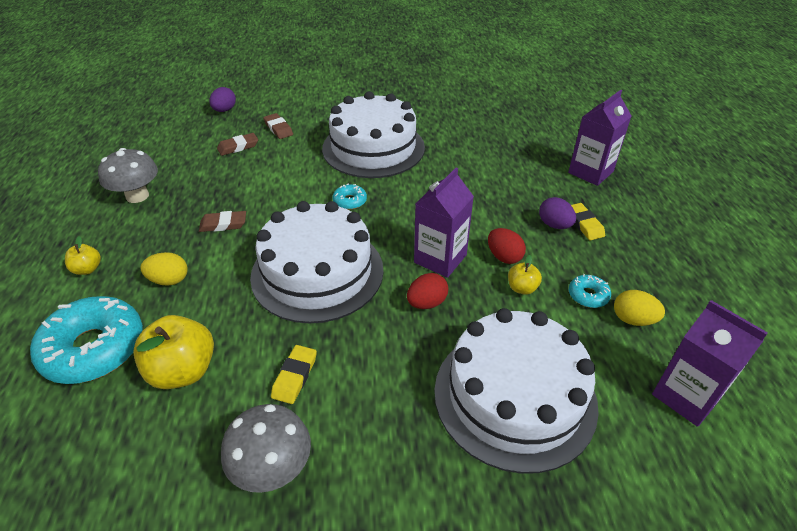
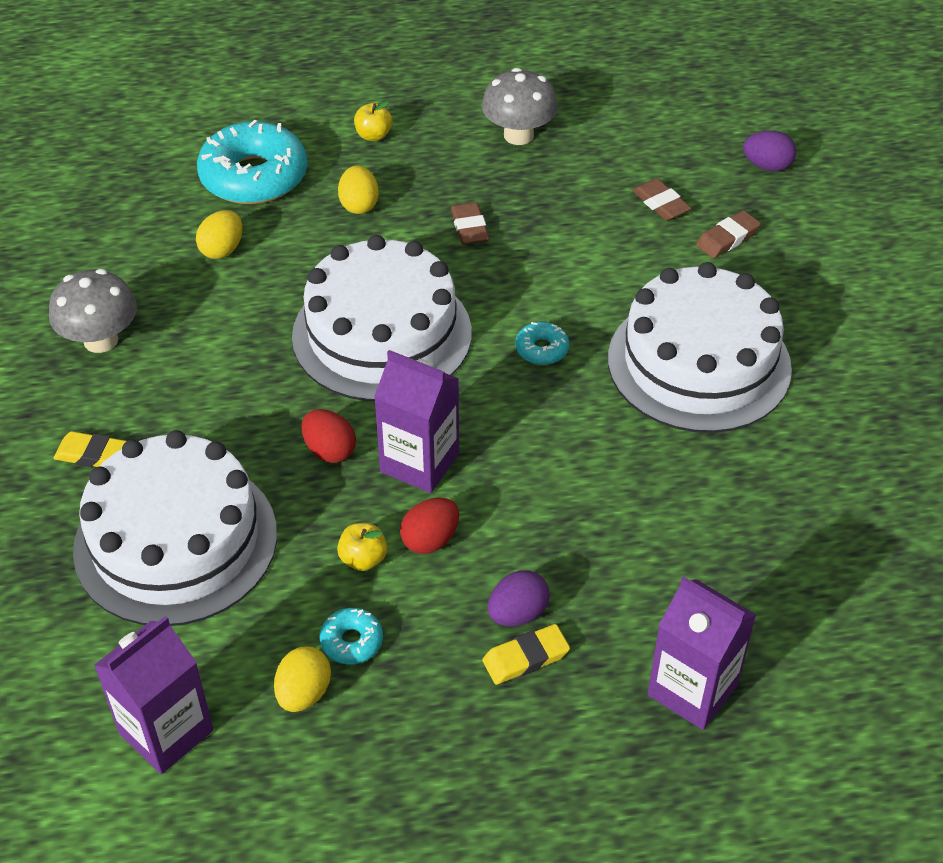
camera: 85 degrees right, 5 degrees up
(183, 371) = (222, 250): yellow apple -> yellow egg
(294, 376) = (212, 339): yellow eraser -> yellow eraser (93, 454)

